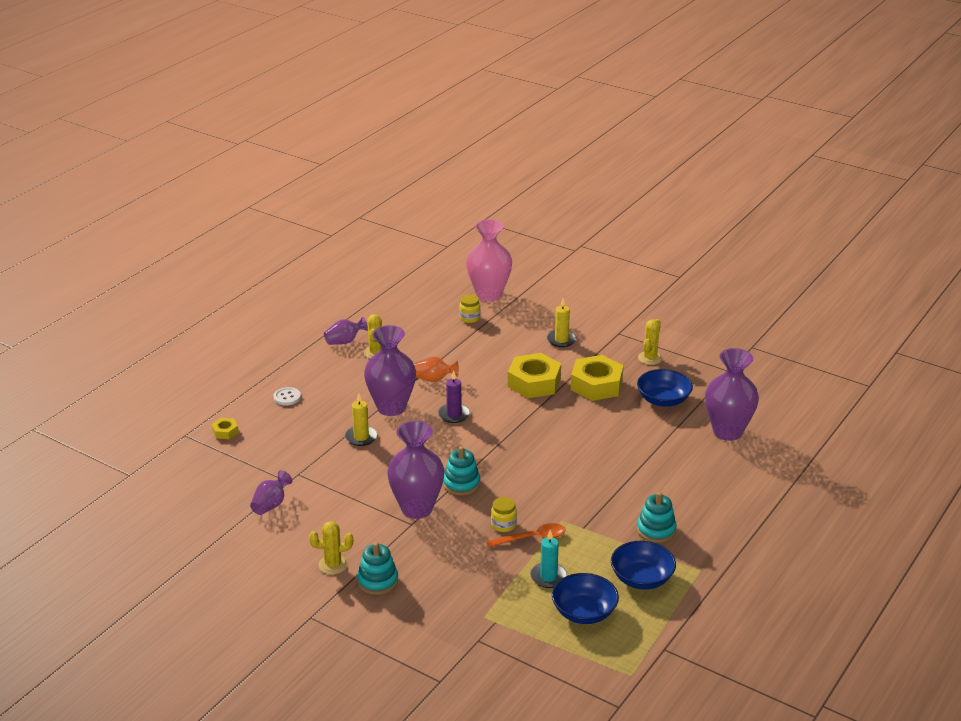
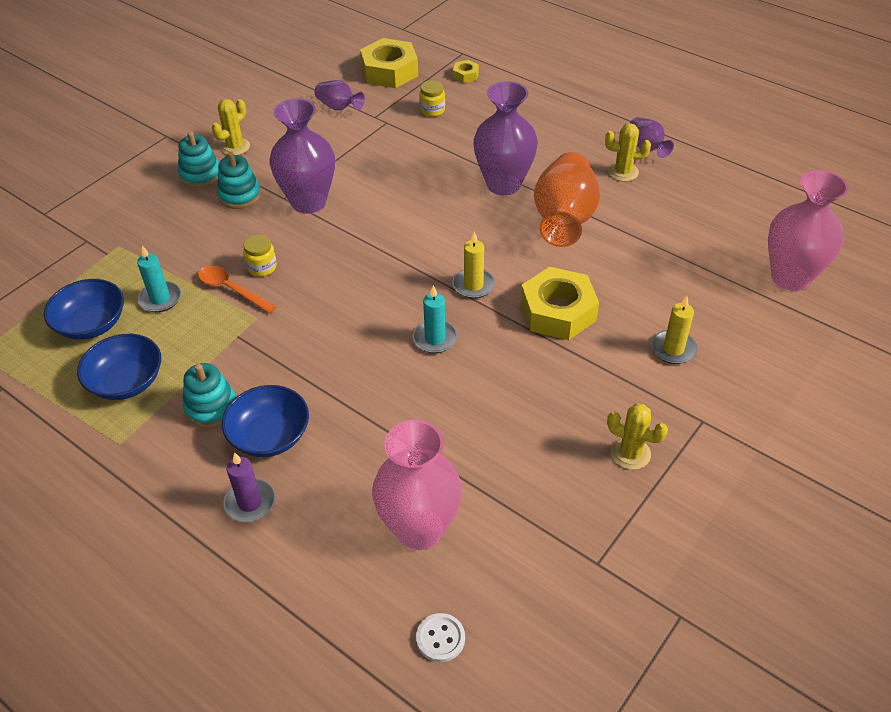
camera: 95 degrees right, 15 degrees up
(287, 397) = (527, 110): white button -> white button (440, 638)
(333, 565) = (235, 147): yellow cactus -> yellow cactus turned 45 degrees clockwise
(361, 437) = (446, 162): yellow candle -> yellow candle (473, 285)
(434, 379) = (564, 219): orange vase -> orange vase, size x1.94
(454, 415) = (485, 234): purple candle -> purple candle (250, 502)
(461, 484) = (345, 236): turquoise stacking toy -> turquoise stacking toy (239, 195)
(469, 318) = (720, 255): yellow jar -> yellow jar (432, 110)
(532, 538) = (231, 289): orange spoon -> orange spoon turned 135 degrees clockwise
(569, 433) = (435, 338): none -> turquoise candle
(596, 385) = (552, 378): yellow nut -> yellow nut (389, 71)
(663, 400) = (511, 455): blue bowl -> blue bowl (269, 436)
(727, 432) = (419, 529): purple vase -> pink vase

